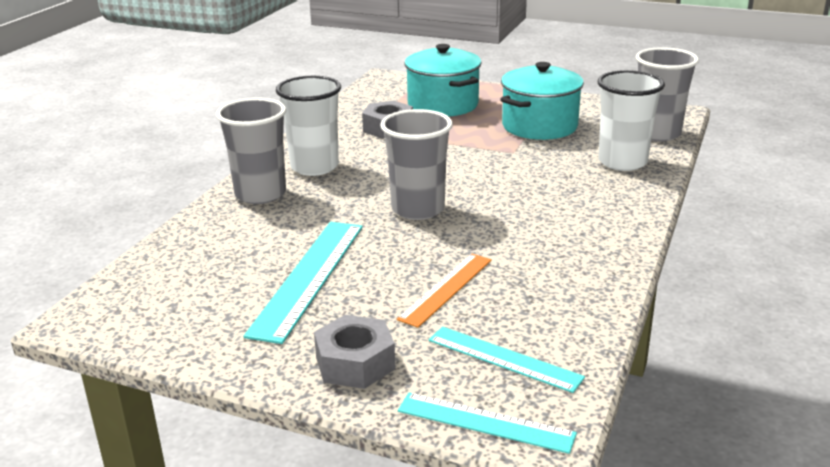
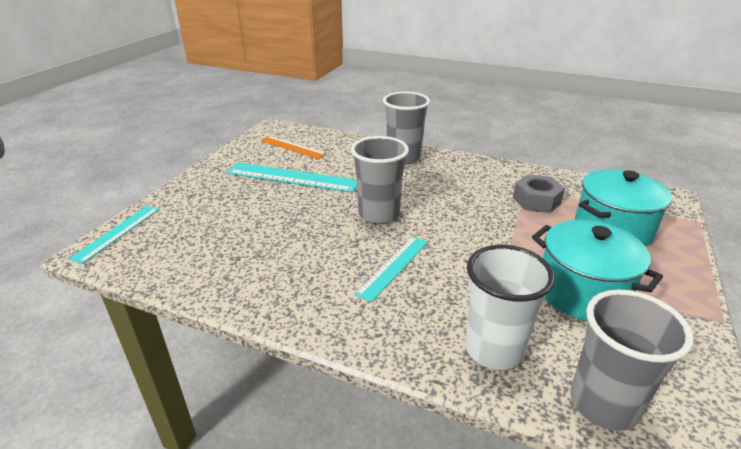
camera: 90 degrees right, 5 degrees up
(314, 167) = (449, 172): white cup -> none
(355, 363) = (197, 194): grey nut -> none
(446, 289) = (261, 223): orange ruler -> orange ruler (292, 147)
(504, 358) = (171, 242): turquoise ruler -> turquoise ruler (394, 267)

